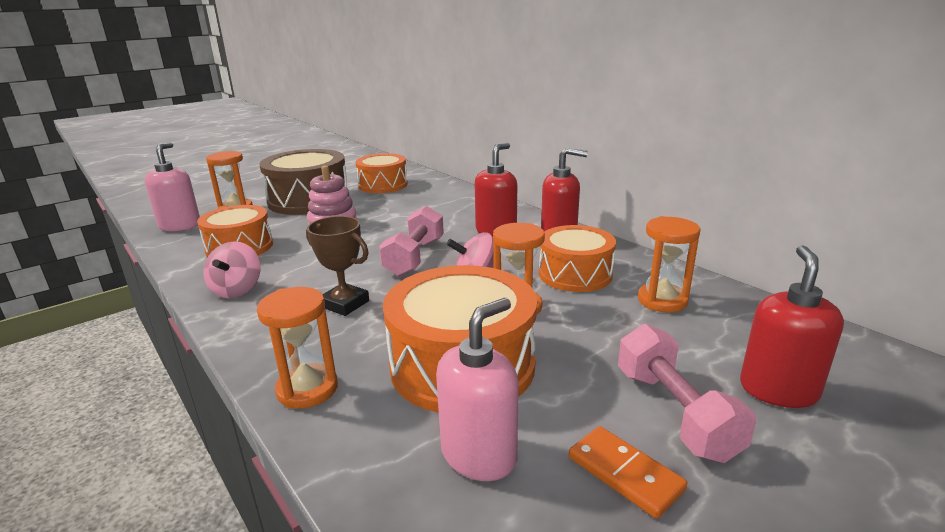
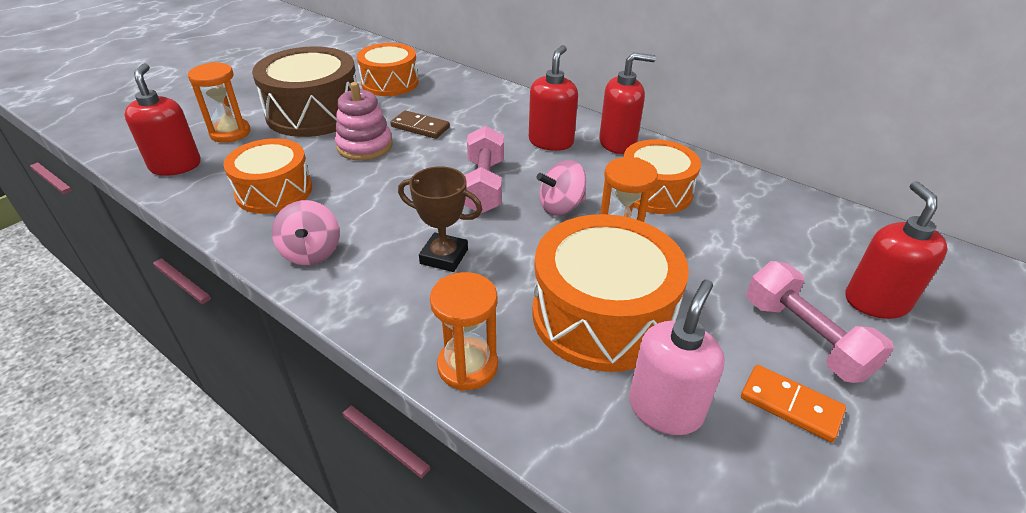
camera: 15 degrees left, 15 degrees up
(180, 226) = (175, 165): pink soap dispenser -> red soap dispenser
(387, 214) = (420, 127): none -> brown domino
(662, 300) = (747, 215): orange hourglass -> none

